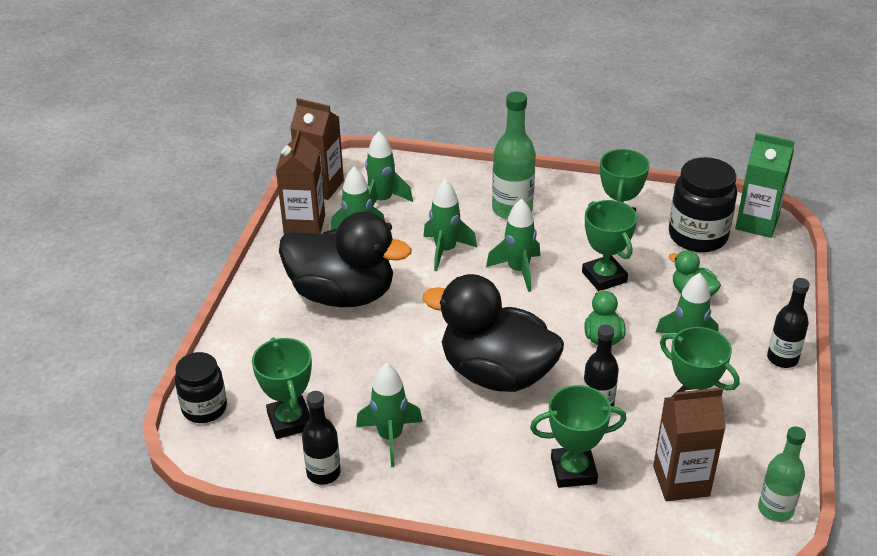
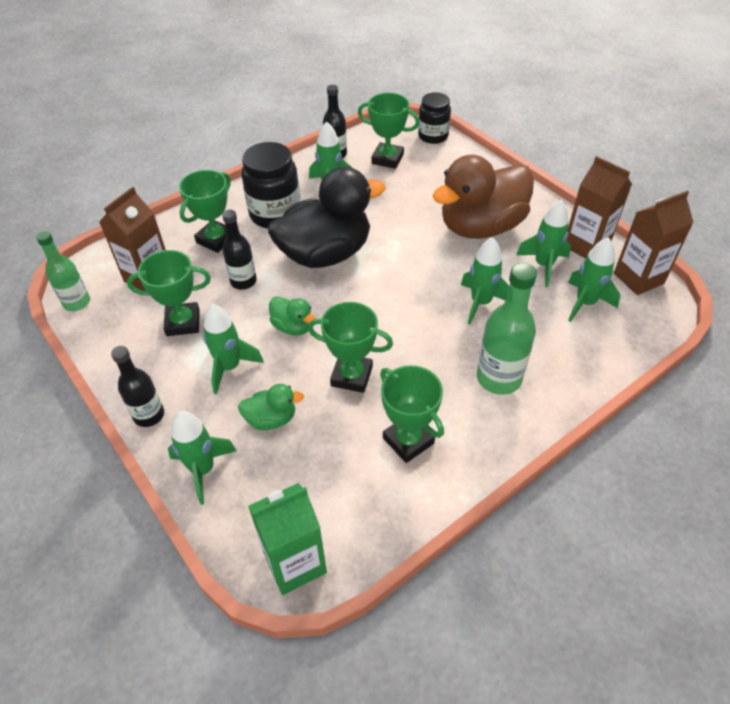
camera: 130 degrees right, 10 degrees up
(342, 294) = (481, 227): black duck -> brown duck
(518, 270) = (414, 329): green rocket -> green rocket (203, 470)
(697, 236) = (330, 489): black jar -> black jar (275, 214)

